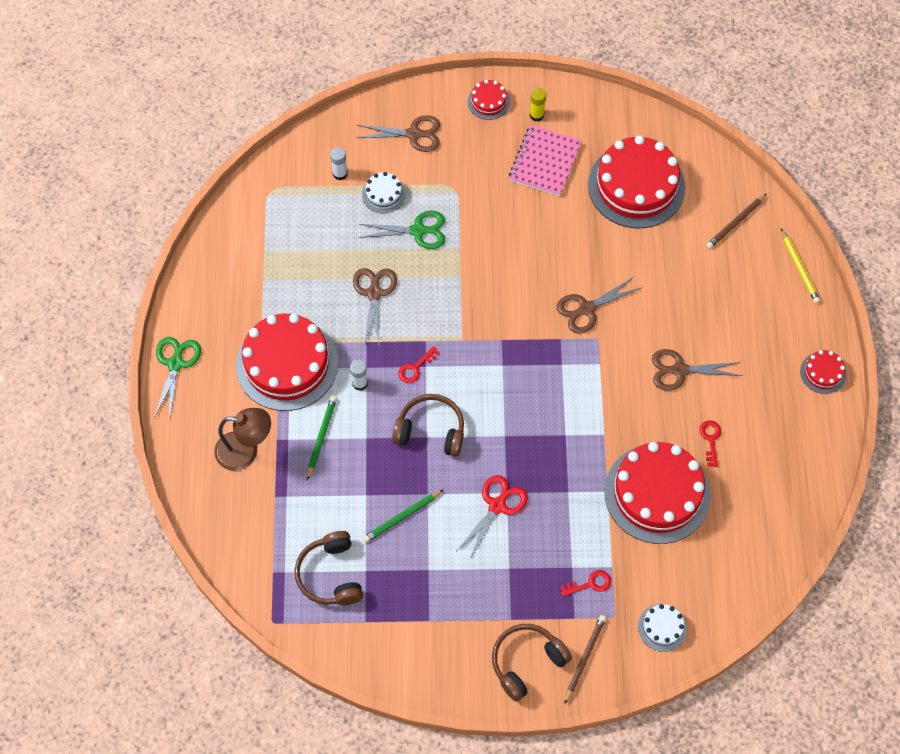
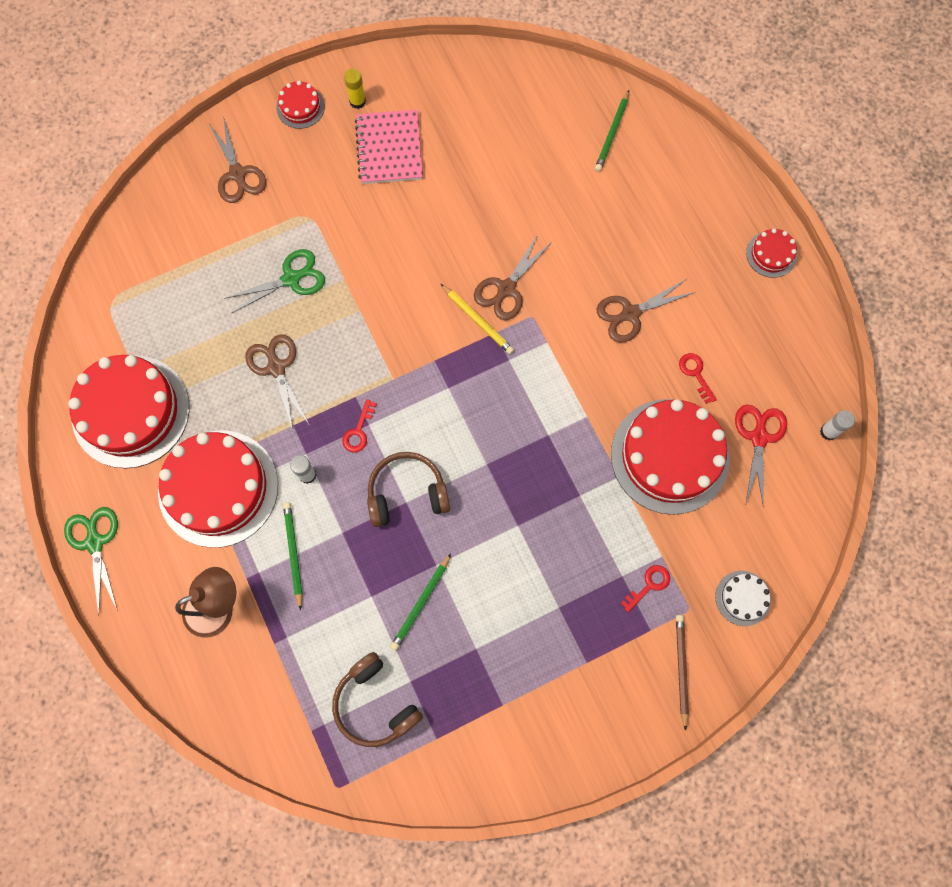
camera: 25 degrees left, 10 degrees up
(340, 174) = (178, 251): white glue stick -> white glue stick (828, 431)
(383, 194) = (236, 254): white cake -> none
(414, 134) = (238, 174): brown scissors -> brown scissors turned 90 degrees clockwise
(497, 505) = (514, 544): red scissors -> red scissors (759, 437)
(526, 662) = (625, 702): brown headphones -> none
(636, 186) = (495, 135): red cake -> red cake (130, 411)
(735, 222) = (612, 133): brown pencil -> green pencil
(799, 268) = (696, 154): yellow pencil -> yellow pencil (477, 320)

